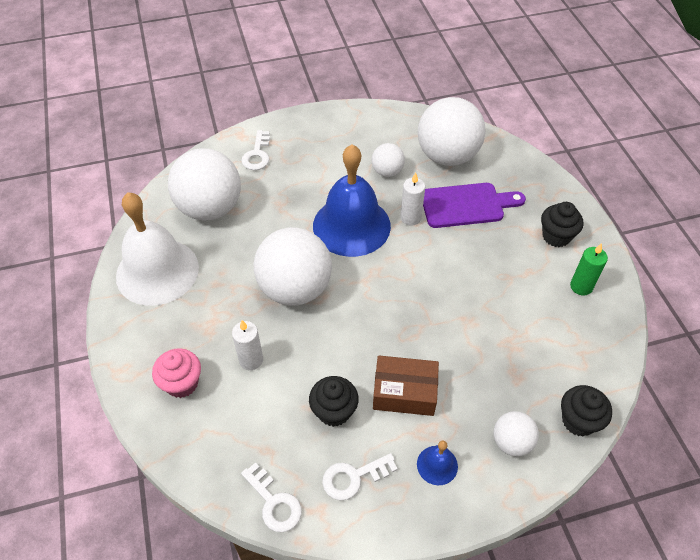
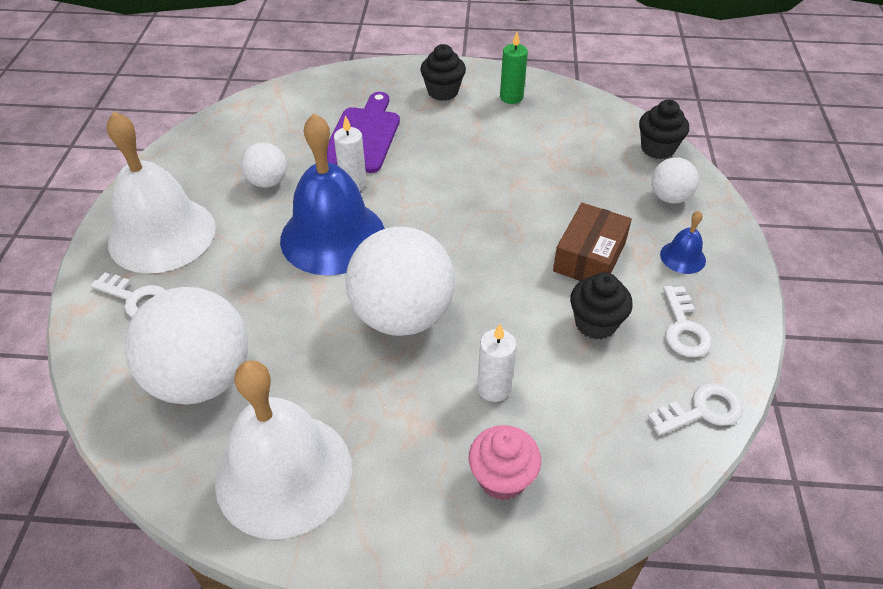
camera: 70 degrees left, 5 degrees down
(313, 142) = (162, 234): none -> white bell
(447, 156) = (281, 128): white ball -> none

